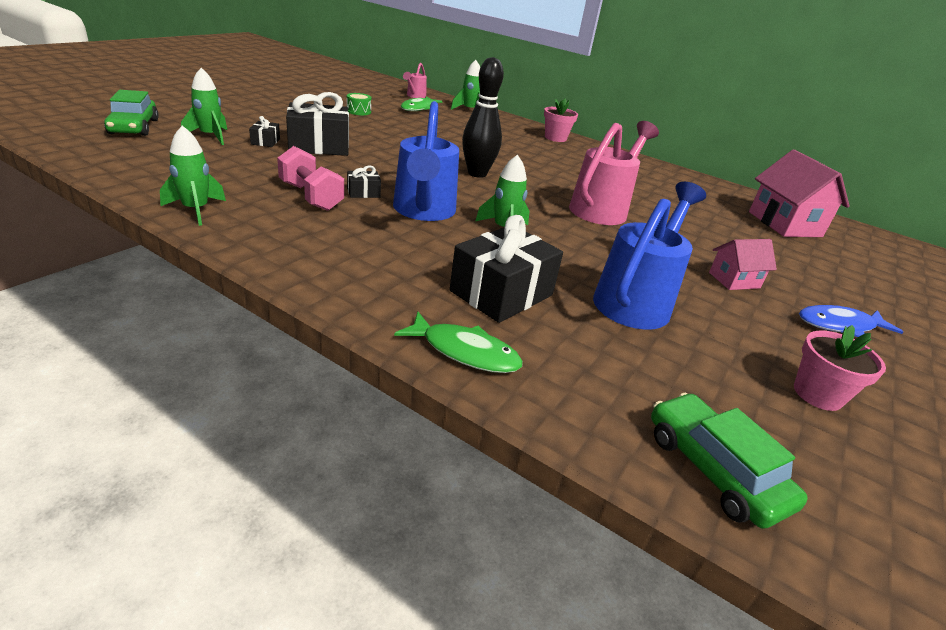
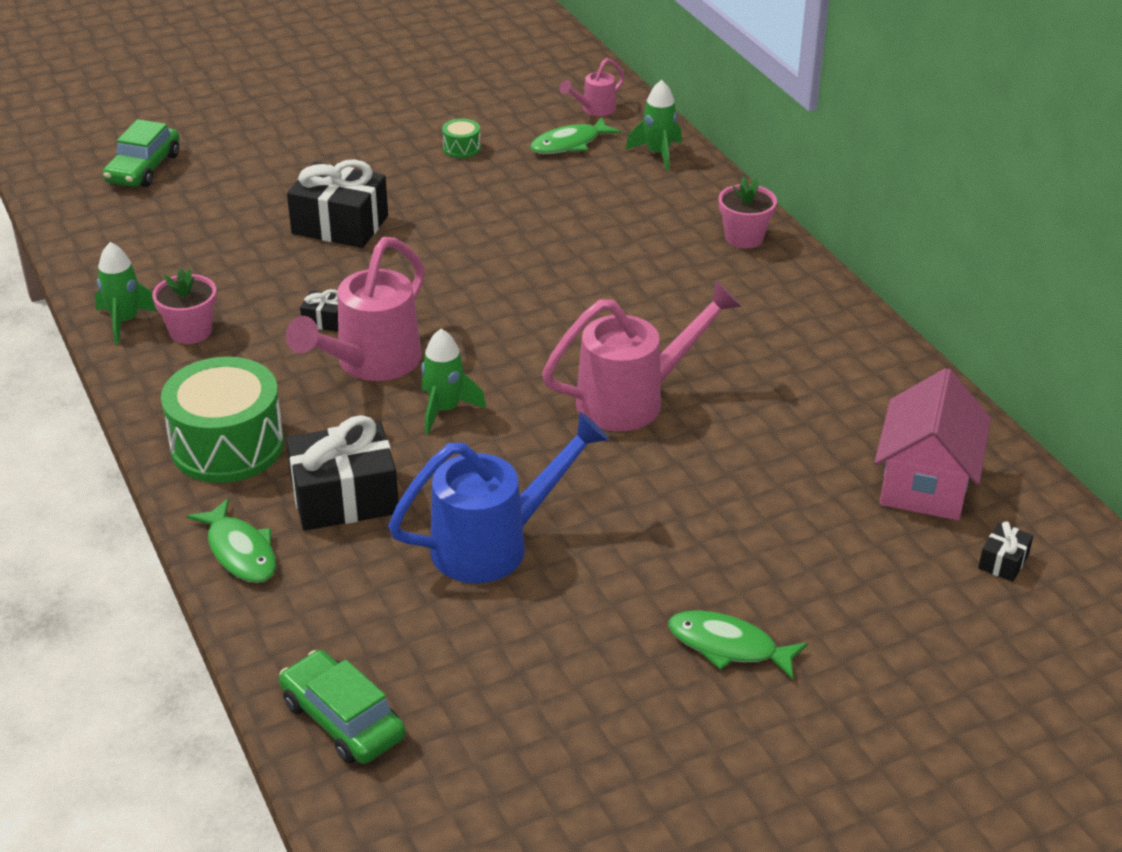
camera: 35 degrees right, 5 degrees up
(210, 136) = (218, 193): green rocket -> none
(265, 141) = (278, 210): black gift -> black gift (1003, 562)
(311, 197) = (258, 318): pink dumbbell -> none
(369, 276) = (227, 445): none -> green drum
(423, 212) = (369, 364): blue watering can -> pink watering can
(477, 174) = (514, 305): black bowling pin -> none
(714, 469) = (343, 719): green car -> green car turned 45 degrees counterclockwise
(734, 280) = (672, 552): pink house -> none
(817, 394) = (556, 702): pink flower pot -> pink flower pot (190, 331)
(839, 325) = (728, 646): blue fish -> green fish

